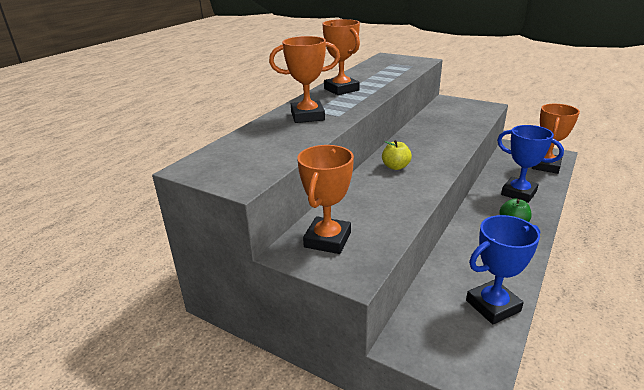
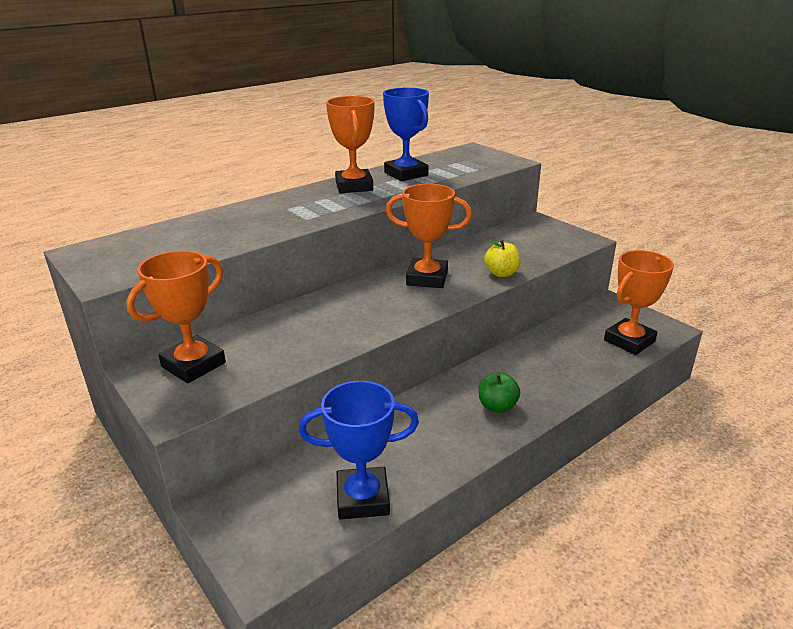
camera: 20 degrees right, 0 degrees up
(307, 116) = (270, 214): orange trophy -> orange trophy (427, 278)
(395, 167) = (365, 297): yellow apple -> yellow apple (501, 273)
(518, 193) = (548, 369): blue trophy -> blue trophy (406, 174)

